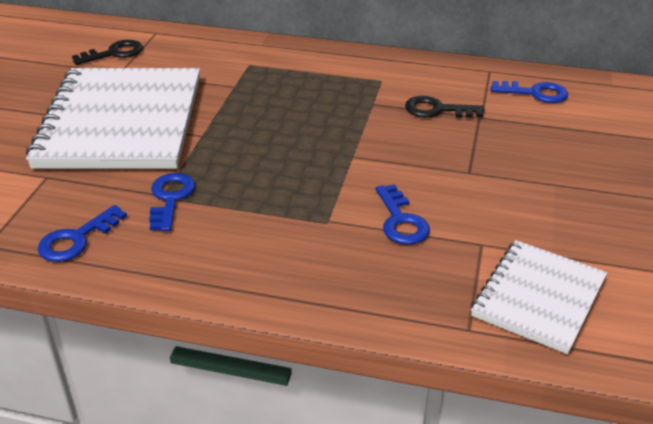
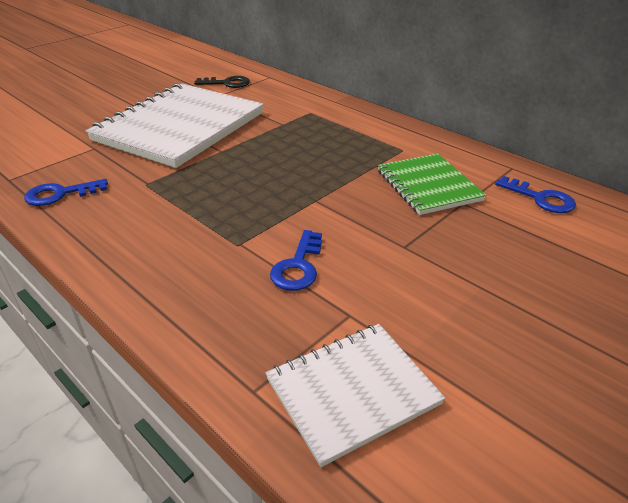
camera: 30 degrees right, 0 degrees up
(170, 198) = (149, 187): blue key -> none
(437, 110) = (428, 186): black key -> green notebook

